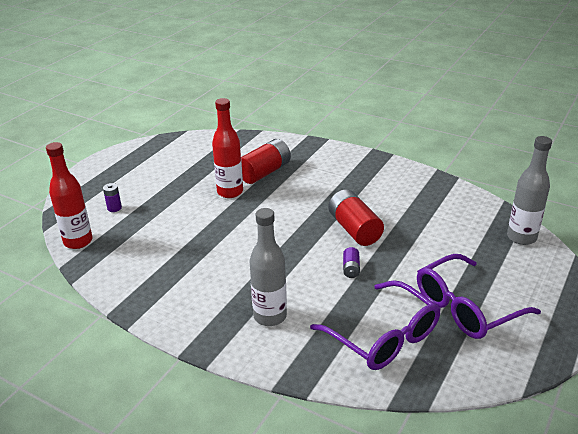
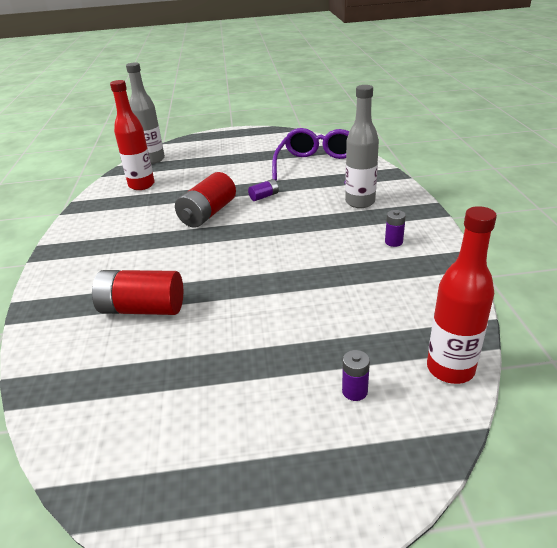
camera: 125 degrees left, 0 degrees up
(192, 295) = (393, 242): none -> purple battery
(230, 192) = (212, 310): red bottle -> red bottle (141, 185)
(465, 308) = (255, 154): purple glasses -> none

